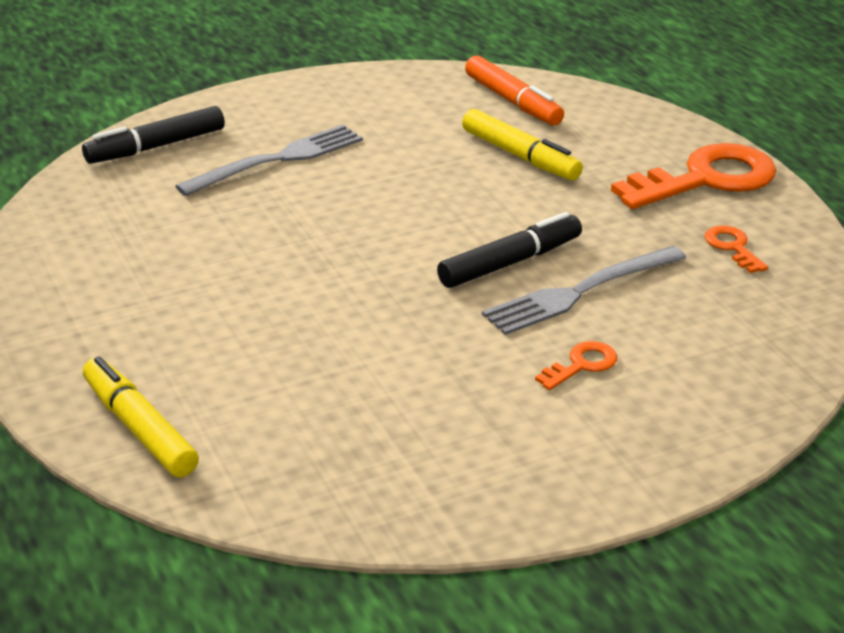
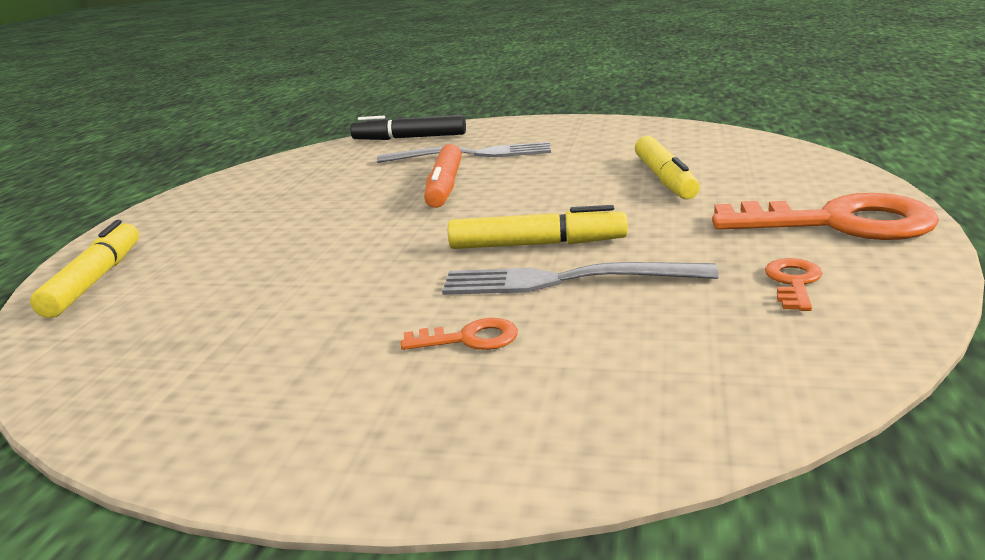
camera: 40 degrees right, 10 degrees down
(510, 262) = (537, 244): black marker -> yellow marker
(513, 101) = (713, 147): orange marker -> orange marker (445, 187)

